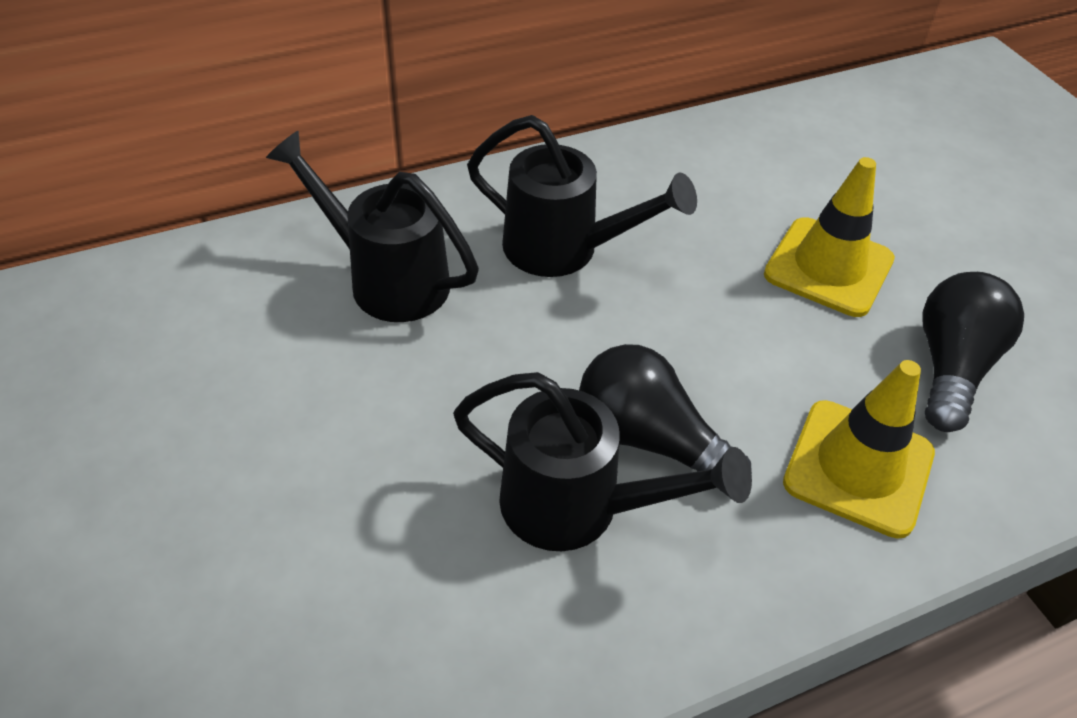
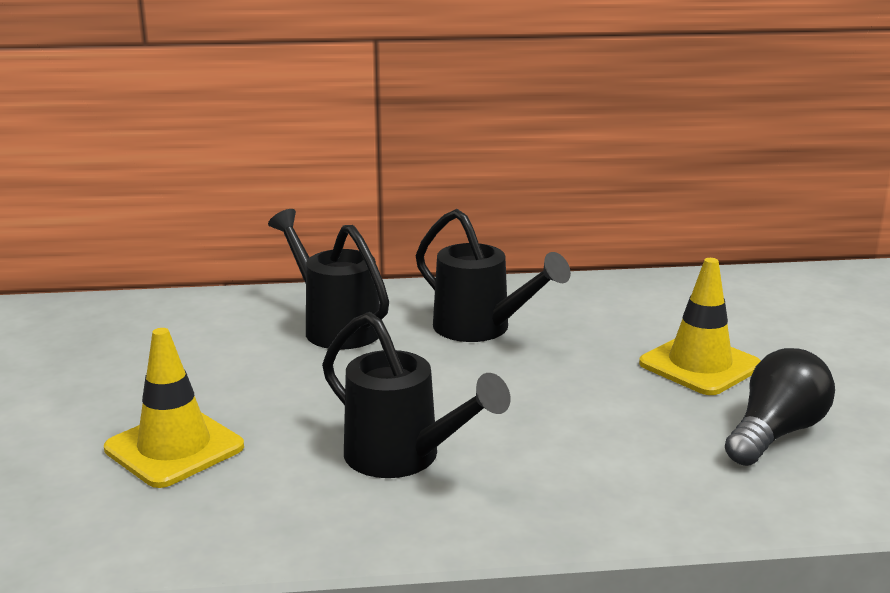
camera: 20 degrees right, 25 degrees down
(649, 439) = (483, 433): black light bulb -> none
(858, 468) = (651, 474): yellow traffic cone -> yellow traffic cone (174, 448)

